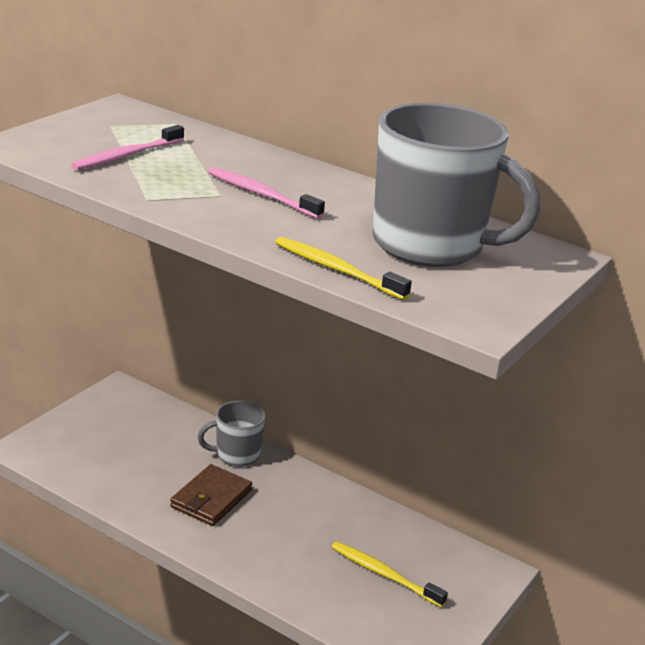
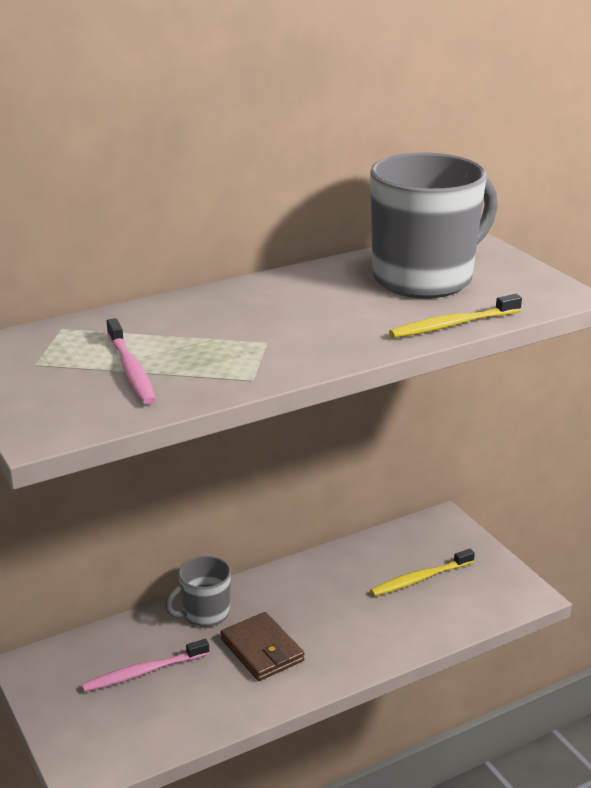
camera: 60 degrees left, 0 degrees up
(236, 455) = (205, 614): grey mug -> grey mug turned 45 degrees clockwise
(261, 194) = (278, 323): pink toothbrush -> pink toothbrush (143, 672)

